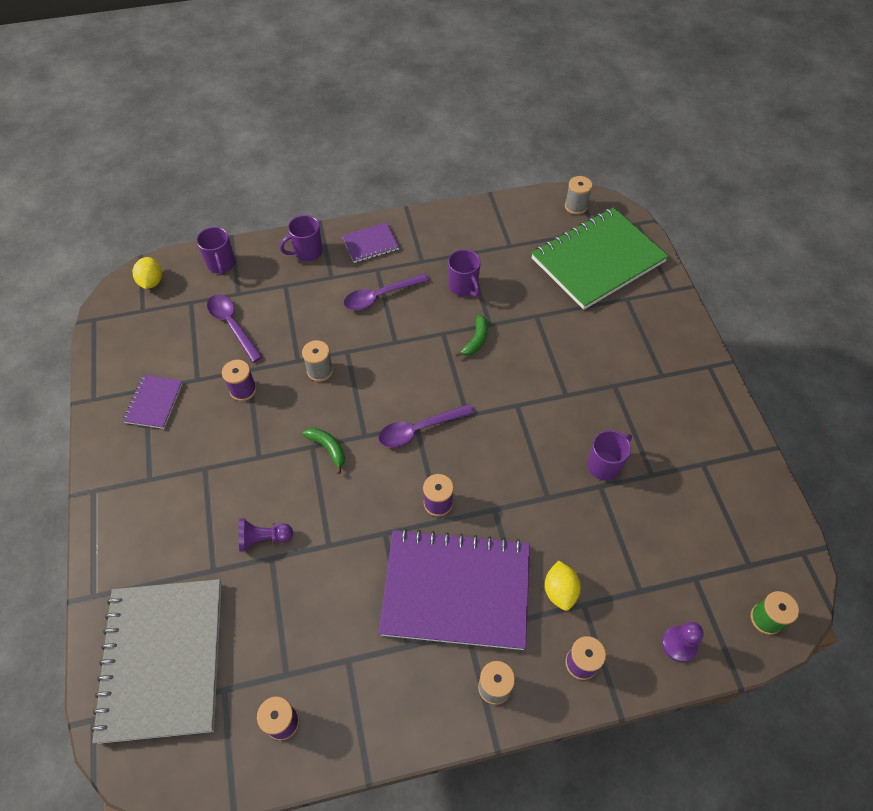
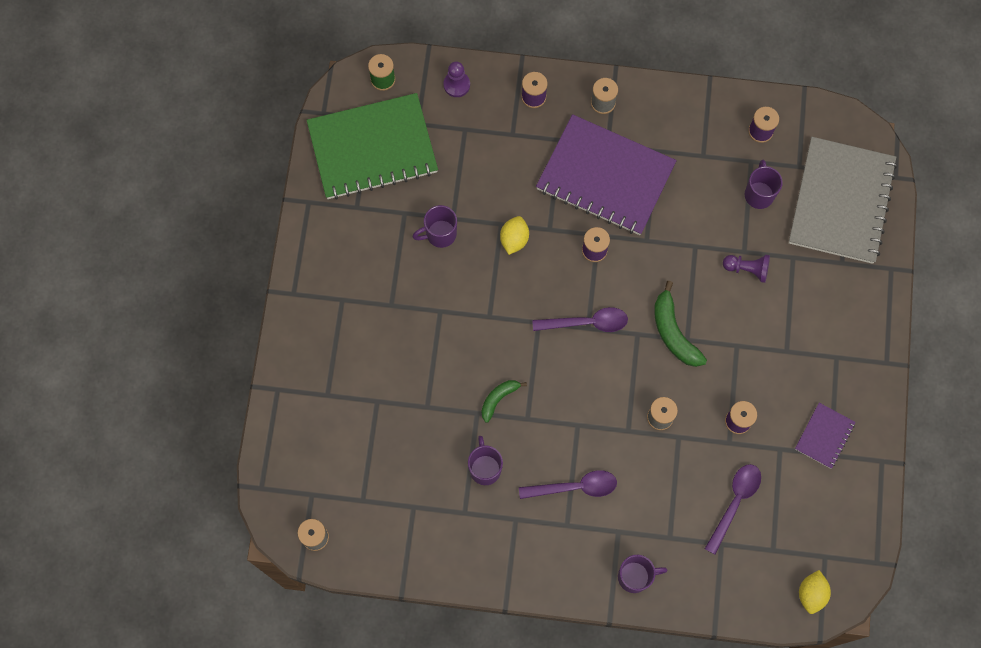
camera: 160 degrees left, 15 degrees up
(221, 264) = (732, 592): purple mug -> purple mug (759, 194)
(232, 325) = (734, 503): purple spoon -> purple spoon turned 135 degrees counterclockwise
(328, 448) = (673, 332): green banana -> green banana, size x1.63
(370, 244) = (563, 563): purple notebook -> none
(560, 591) = (526, 149): yellow lemon -> yellow lemon (514, 239)
(597, 260) = (331, 453): green notebook -> green notebook (372, 148)

